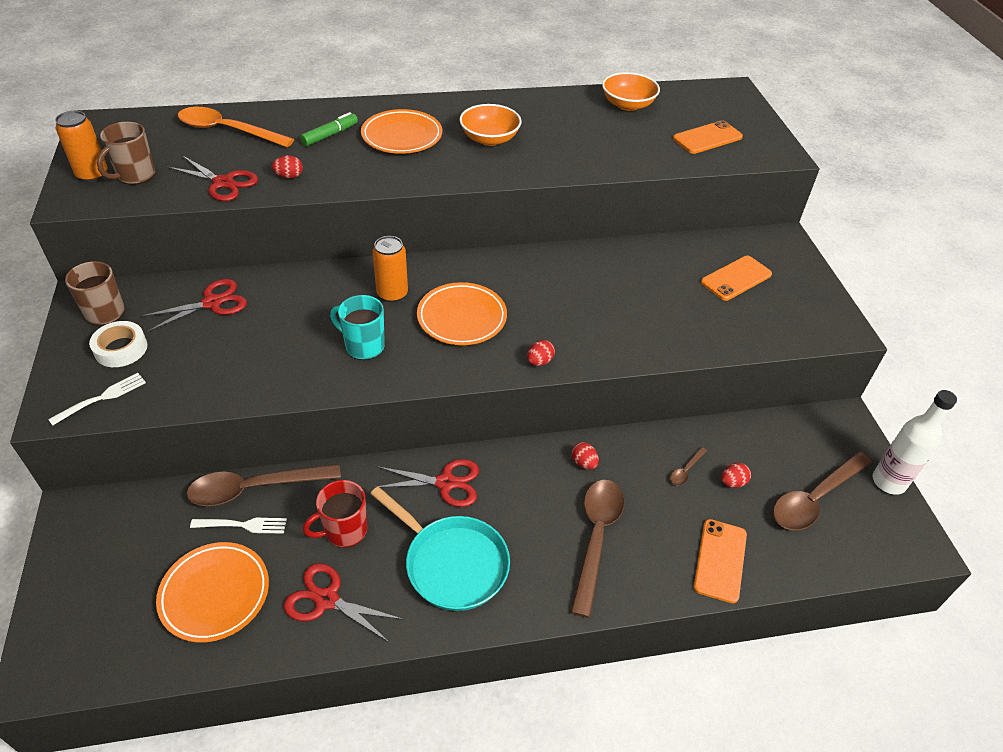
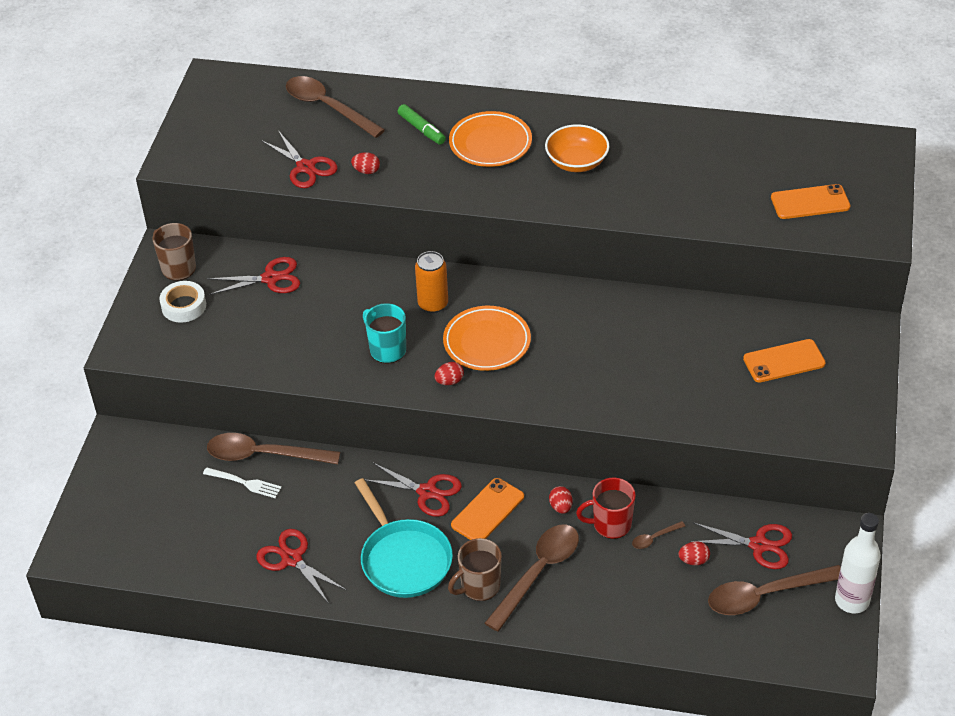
camera: 25 degrees right, 0 degrees up
(92, 175) = (196, 137): orange can -> none
(101, 398) = (158, 347): white fork -> none
(135, 175) = (232, 145): brown mug -> brown mug (479, 586)
(215, 594) = (207, 531): orange plate -> none
(228, 131) = (328, 107): orange spoon -> brown spoon
(330, 135) = (421, 129): green marker -> green marker turned 75 degrees clockwise
(344, 531) = (325, 509): red mug -> red mug (610, 524)
(539, 361) = (538, 401): red egg -> red egg (449, 381)
(627, 105) = (748, 144): orange bowl -> none
(720, 560) = (640, 621): orange phone -> orange phone (487, 511)
(779, 451) = (758, 545): none -> red scissors

